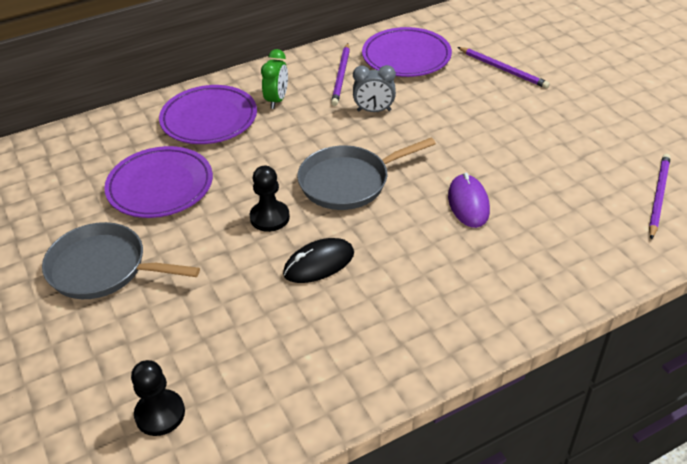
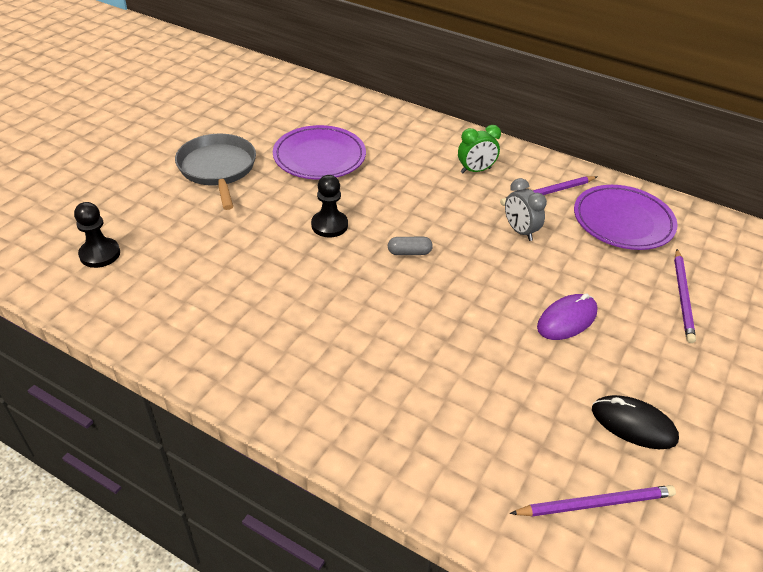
camera: 55 degrees right, 0 degrees up
(209, 119) = (416, 146): purple plate -> none
(319, 263) = (297, 273): black mouse -> black mouse (633, 424)
(348, 182) = (409, 252): grey pan -> grey capsule
(468, 203) = (447, 342): purple mouse -> purple mouse (567, 320)

